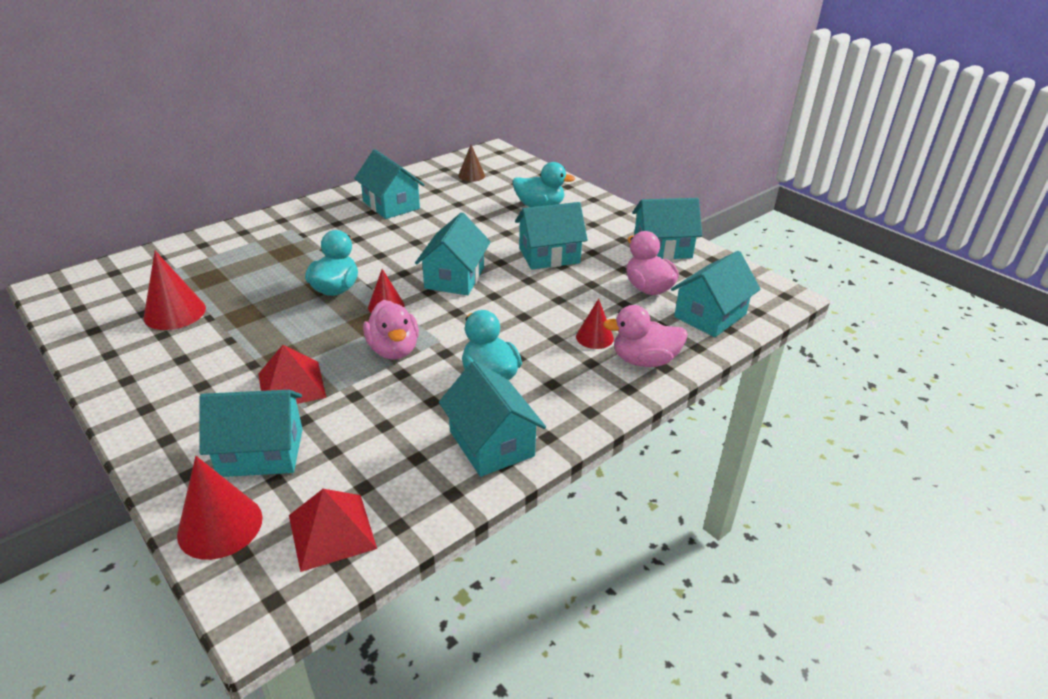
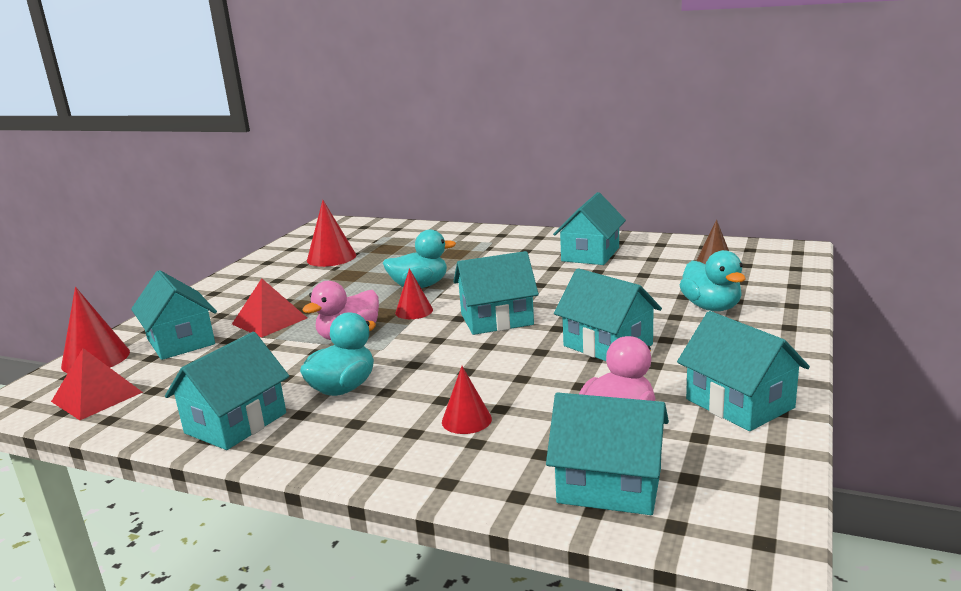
camera: 65 degrees right, 15 degrees down
(644, 360) = (448, 465): pink duck -> none

